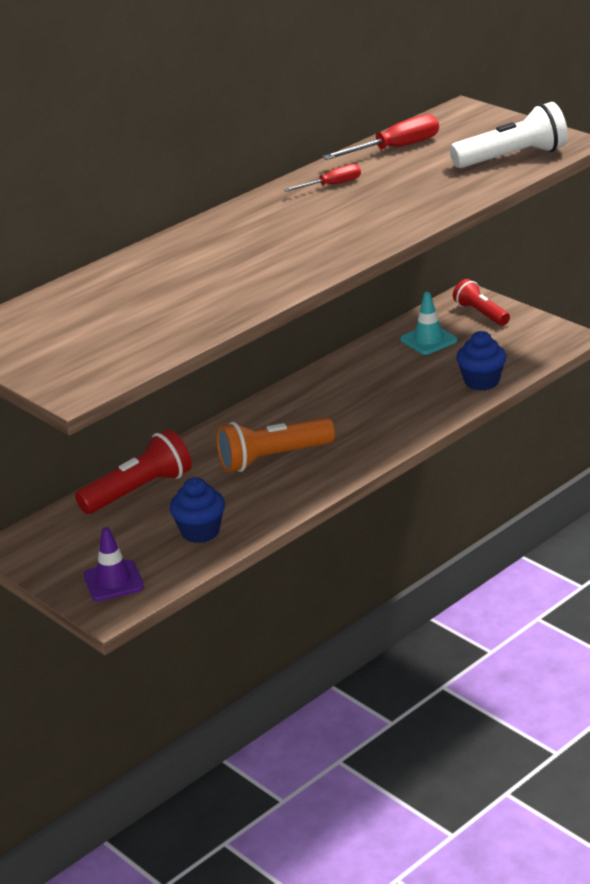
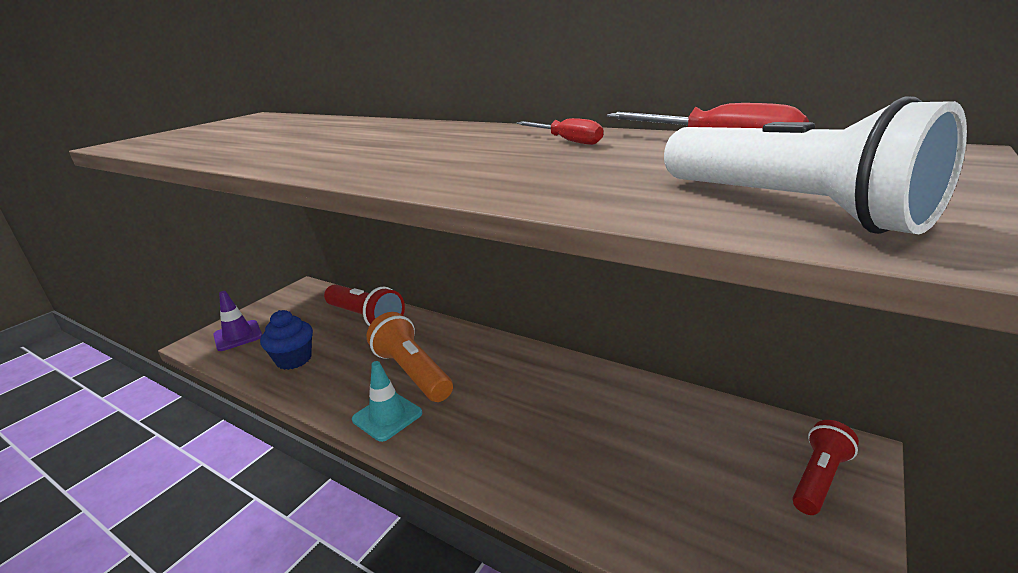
camera: 75 degrees right, 5 degrees down
(428, 340) = (704, 437): turquoise traffic cone -> turquoise traffic cone (387, 416)
(481, 382) = (621, 517): blue cupcake -> none

